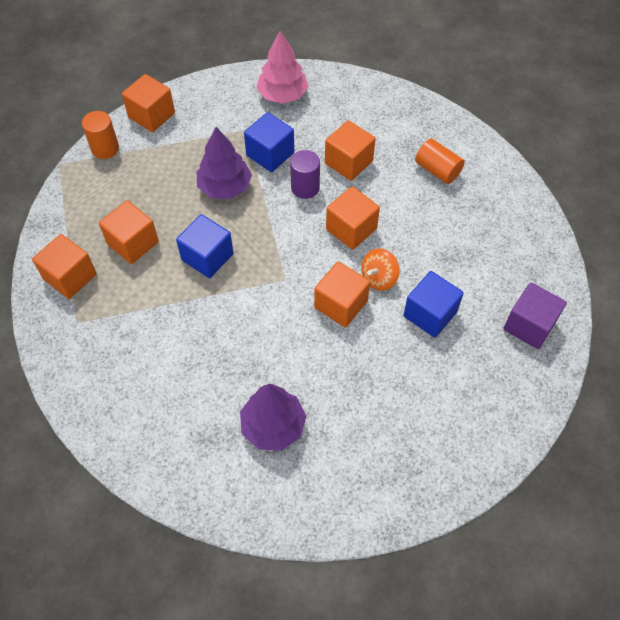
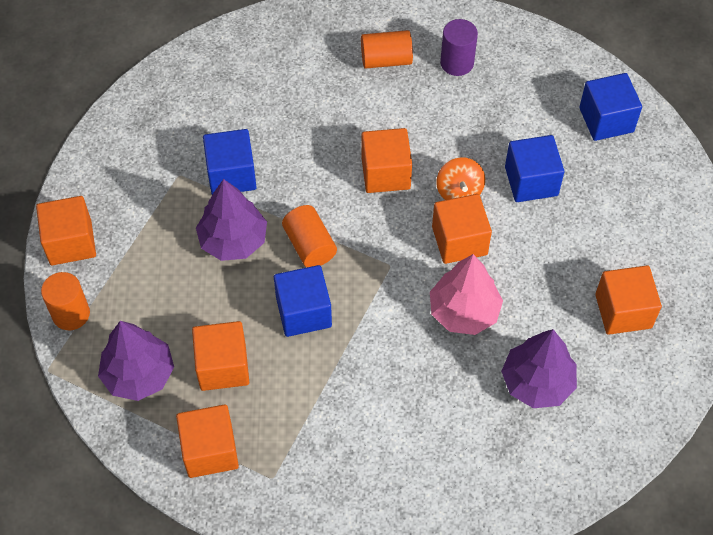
camera: 50 degrees left, 0 degrees up
(92, 207) = (139, 375): none -> purple tree
(258, 227) = (309, 245): none -> orange cylinder
(282, 95) = (167, 112): pink tree -> pink tree (464, 312)
(305, 187) = (301, 175): purple cylinder -> purple cylinder (457, 63)
(348, 162) = (307, 119): orange cube -> orange cube (623, 311)
(529, 325) = (606, 120): purple cube -> blue cube

